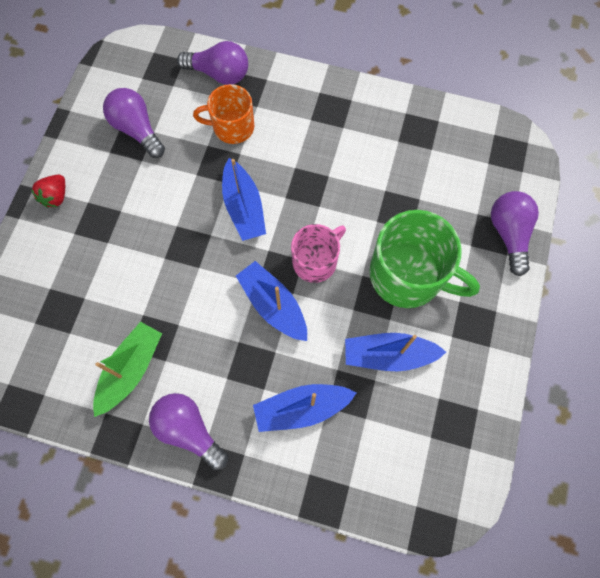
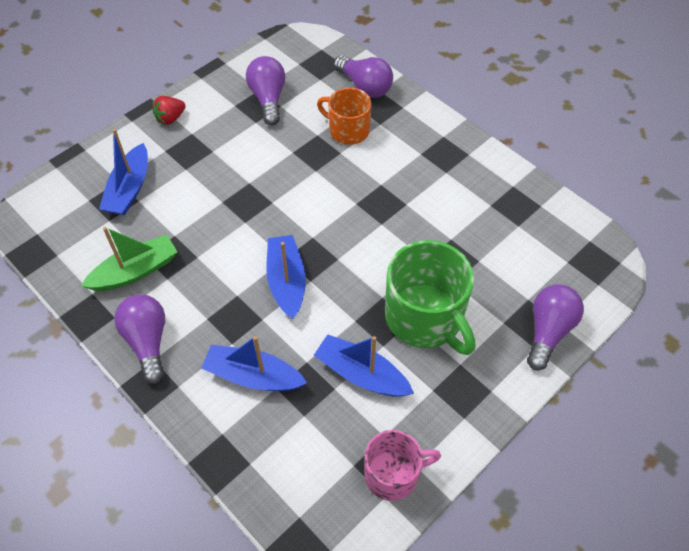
camera: 30 degrees right, 15 degrees down
(244, 207) = (315, 194): blue boat -> blue boat (129, 189)
(315, 261) = (348, 265): pink mug -> pink mug (393, 474)

